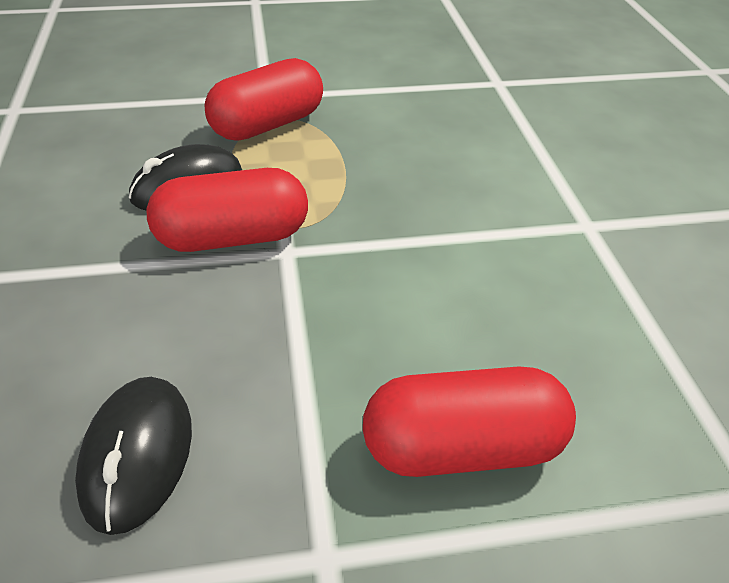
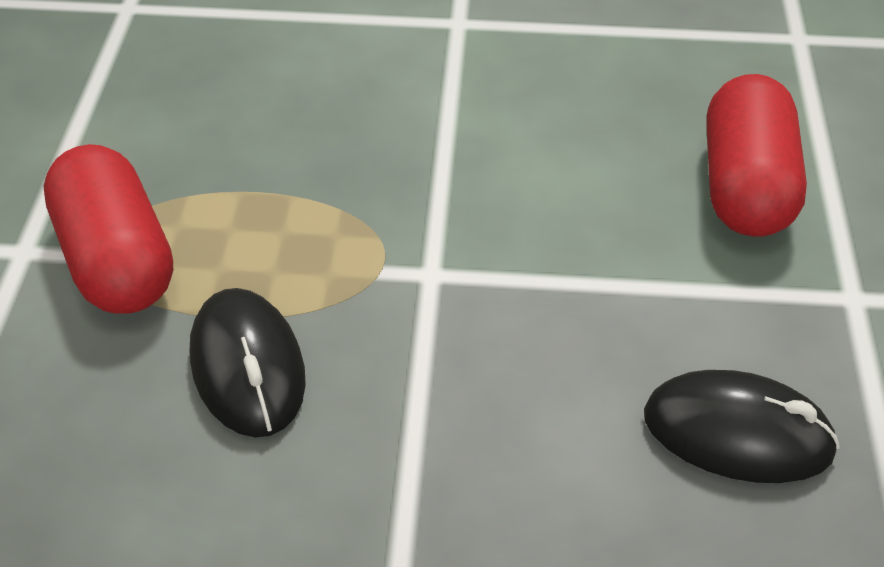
camera: 75 degrees left, 5 degrees up
(233, 238) = (388, 324): red capsule -> none

